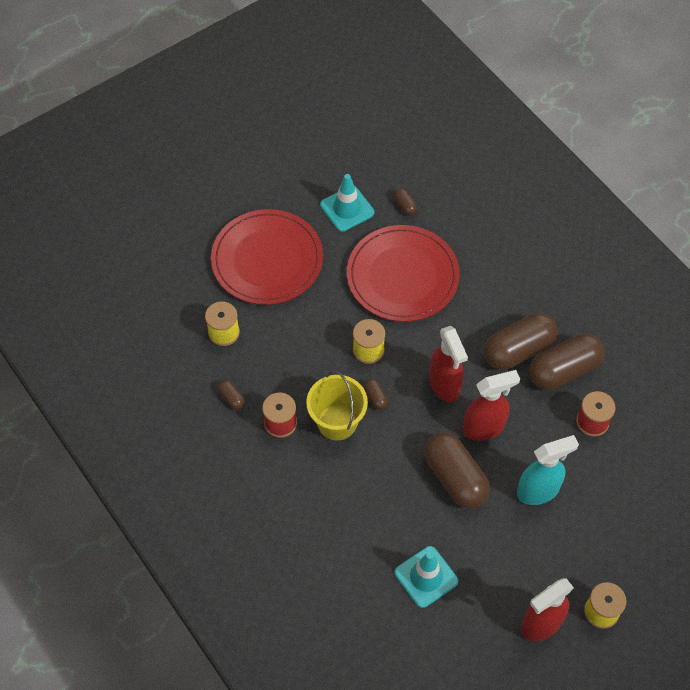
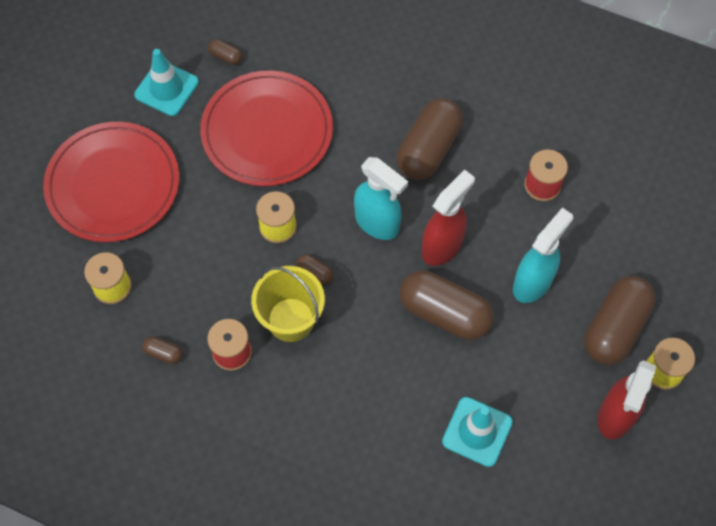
camera: 30 degrees left, 5 degrees up
(444, 385) = (377, 223): red spray bottle -> turquoise spray bottle
(563, 370) = (484, 147): brown capsule -> brown capsule (614, 328)

